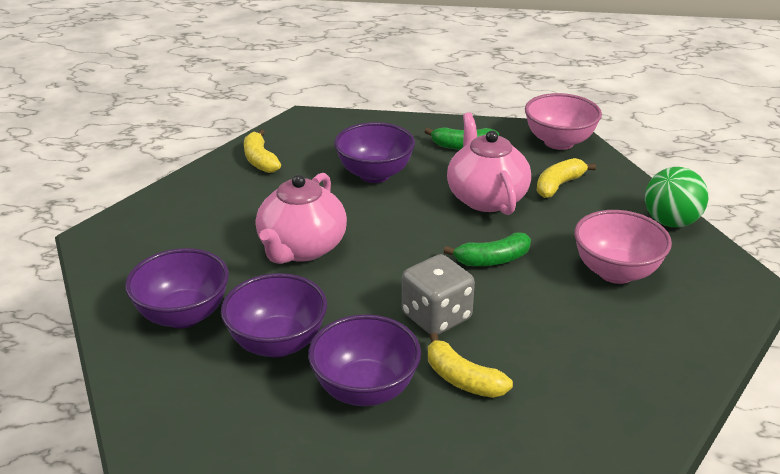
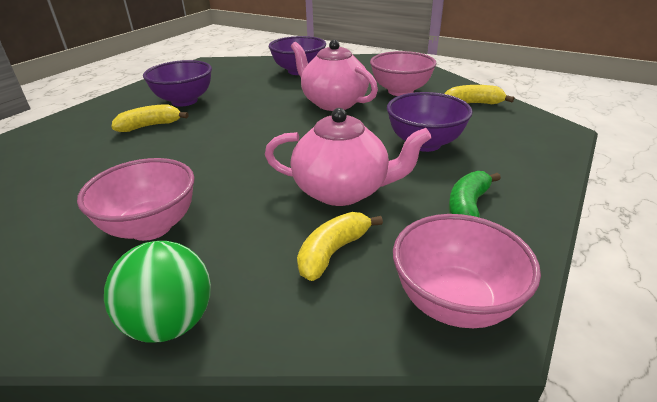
camera: 115 degrees right, 0 degrees up
(240, 208) = (400, 91): none -> pink bowl
(277, 343) = (249, 87): purple bowl -> none
(436, 317) = (211, 130): grey dice -> none
(492, 260) = (245, 166): green banana -> none
(559, 185) = (333, 252): yellow banana -> yellow banana turned 120 degrees counterclockwise

